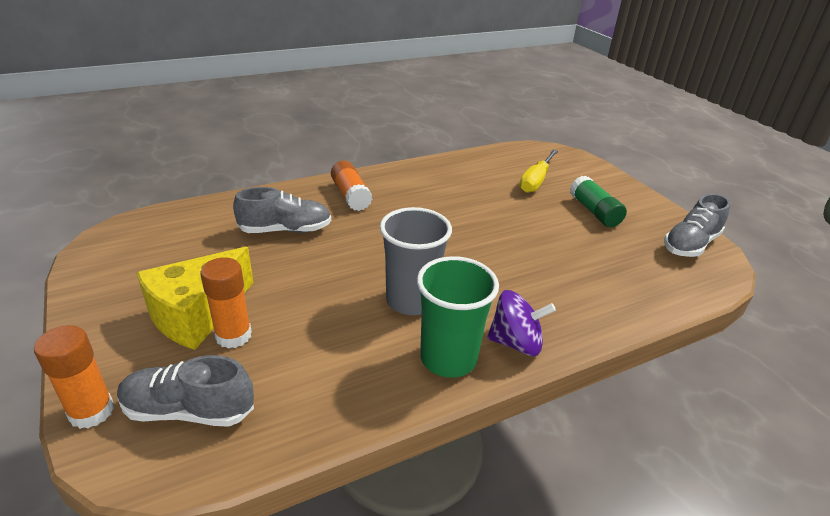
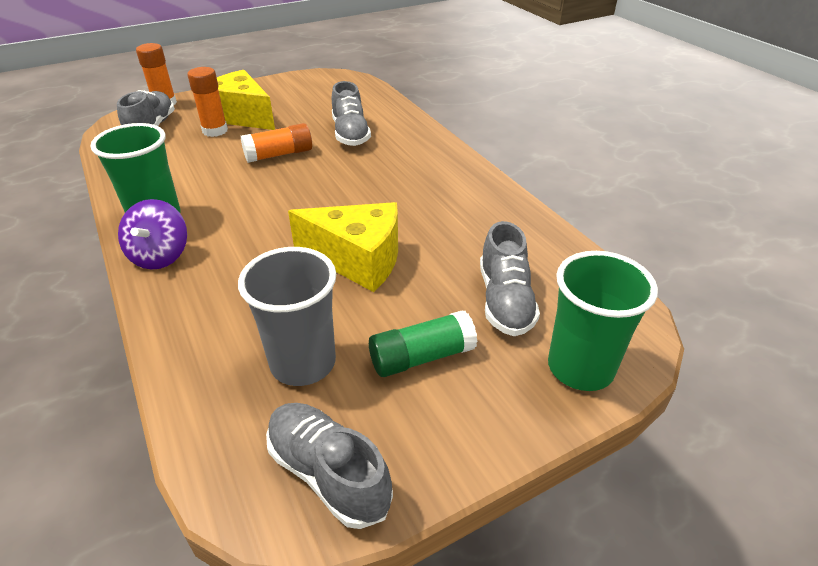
camera: 90 degrees right, 5 degrees up
(351, 195) = (419, 159): orange glue stick -> orange glue stick (279, 155)
(411, 301) = (236, 198): grey cup -> grey cup (303, 363)
(504, 231) = (358, 260): none -> yellow cheese
(536, 181) = (505, 301): yellow screwdriver -> grey shoe
(583, 168) = (580, 367): none -> green cup

